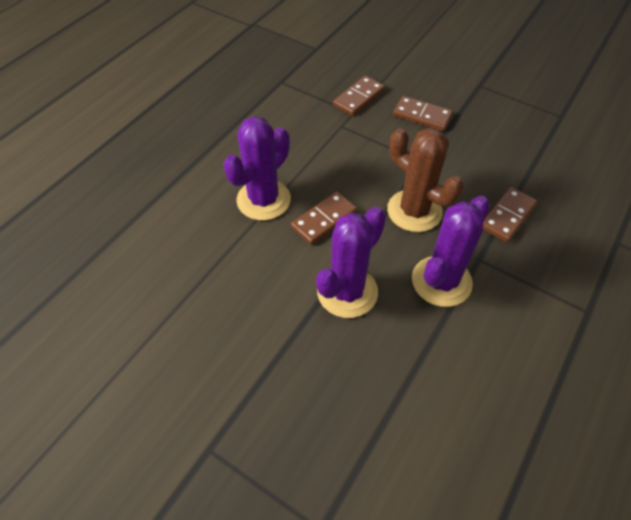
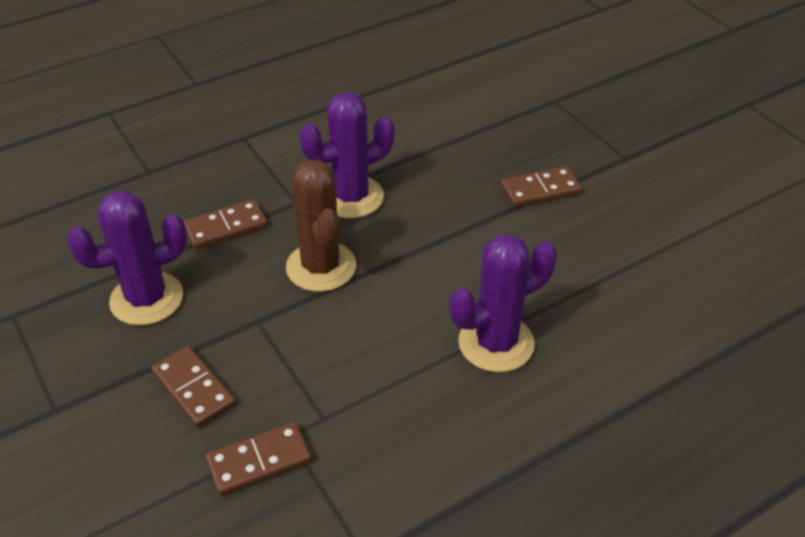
camera: 155 degrees left, 10 degrees down
(324, 220) = (433, 293): brown domino -> brown domino (540, 190)
(347, 292) = (451, 218): purple cactus -> purple cactus (147, 299)

